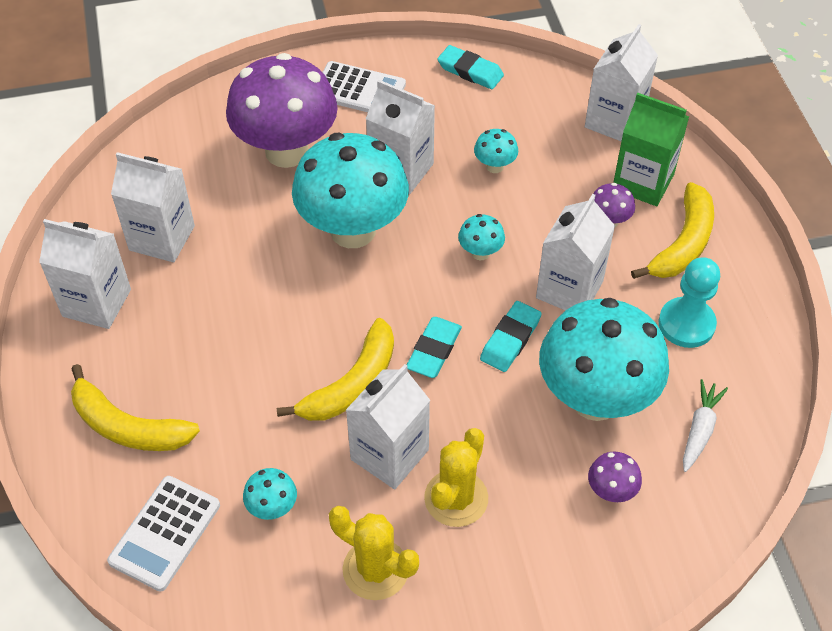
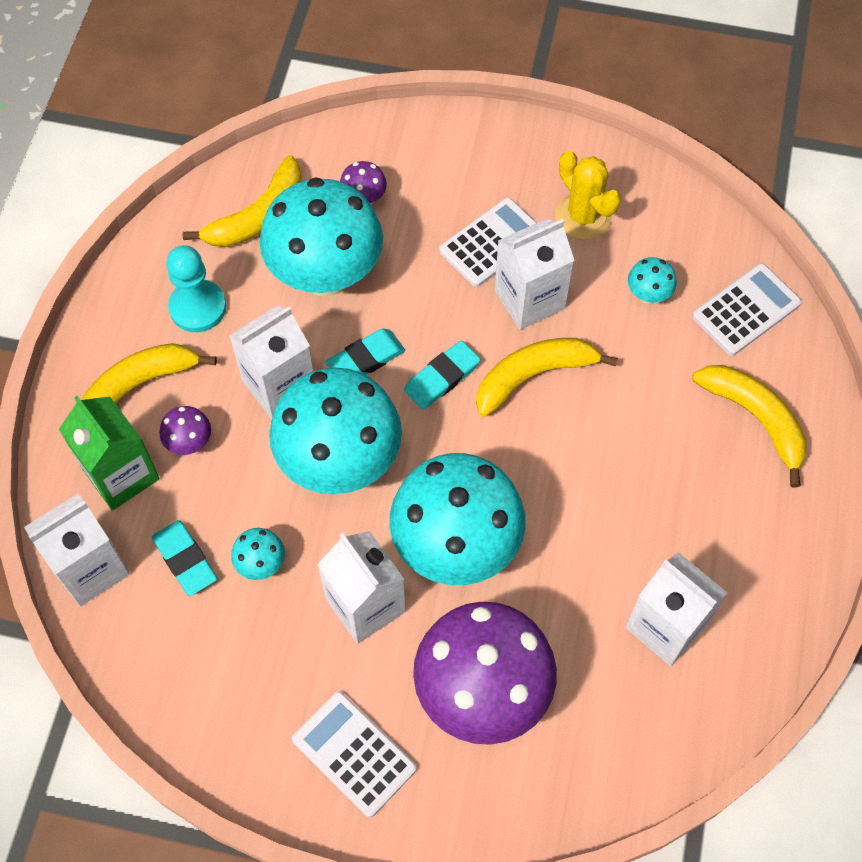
camera: 155 degrees left, 10 degrees up
(97, 303) = (756, 570): white carton -> none
(456, 498) = (492, 243): yellow cactus -> white calculator
(470, 71) = (203, 723): turquoise eraser -> turquoise eraser (185, 560)
(480, 253) = (340, 462): turquoise mushroom -> turquoise mushroom, size x2.47
(699, 430) = (258, 216): white carrot -> yellow banana

